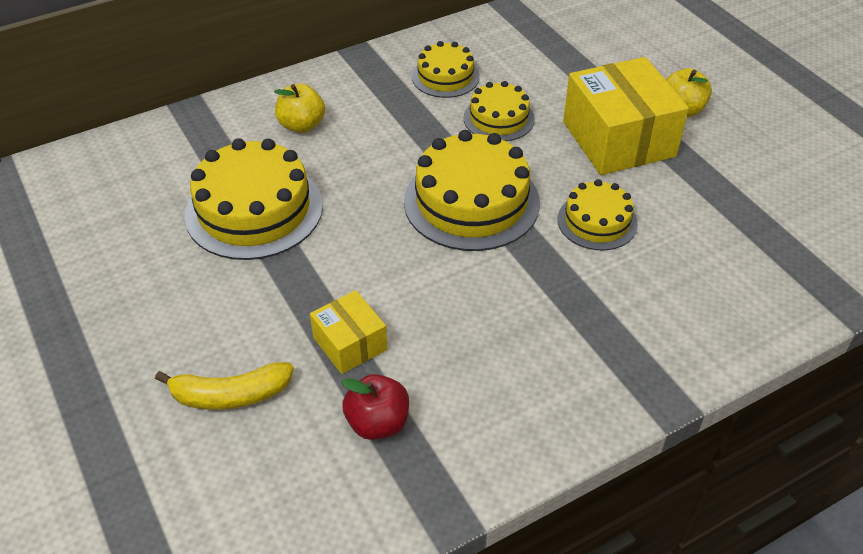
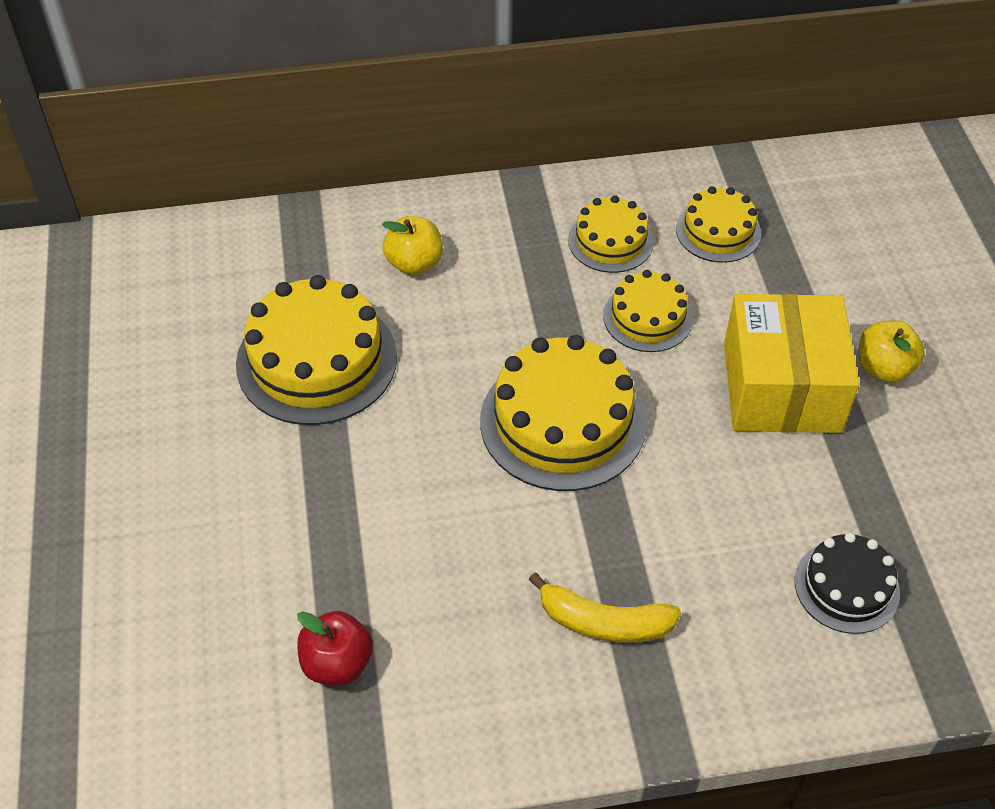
camera: 20 degrees right, 5 degrees up
(231, 395) = (202, 579): yellow banana -> yellow banana (604, 622)
(350, 343) = (349, 559): yellow box -> none
(597, 221) = (698, 492): yellow cake -> yellow cake (718, 231)
(735, 253) = (846, 586): none -> black cake

